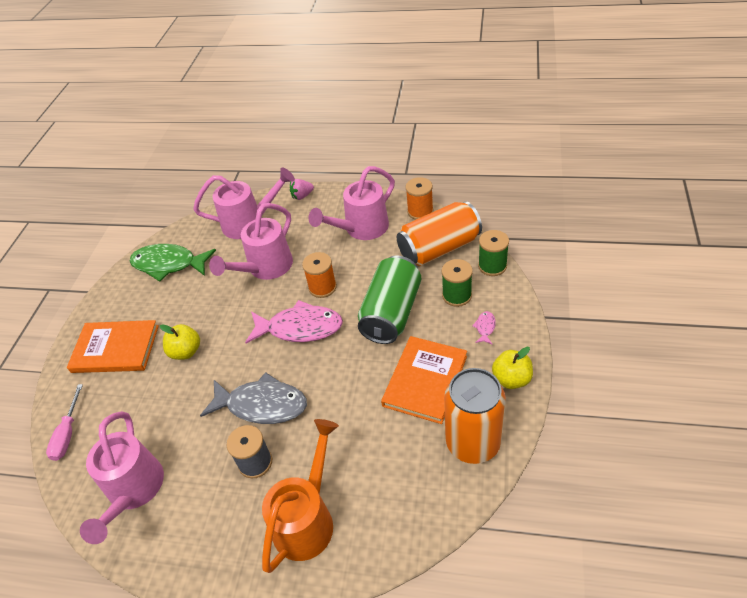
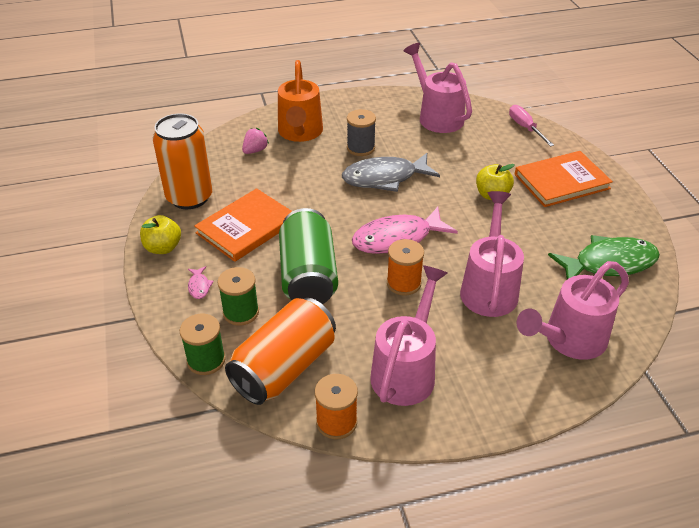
camera: 150 degrees right, 5 degrees down
(302, 196) = (534, 404): pink strawberry -> pink strawberry (255, 150)
(425, 381) = (247, 227): orange book -> orange book turned 45 degrees clockwise

